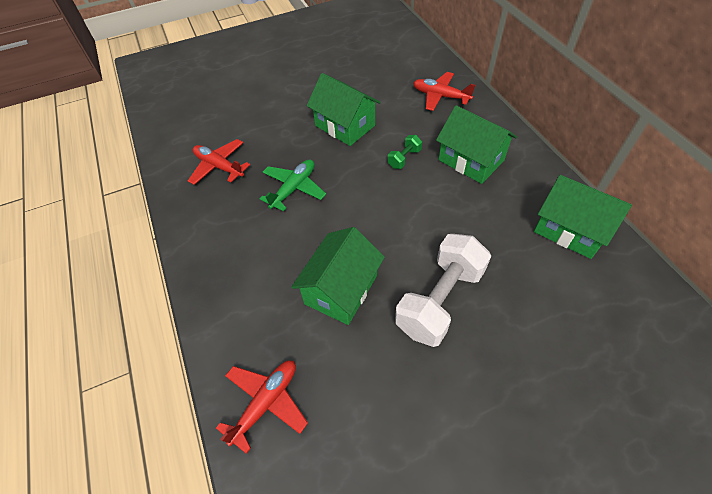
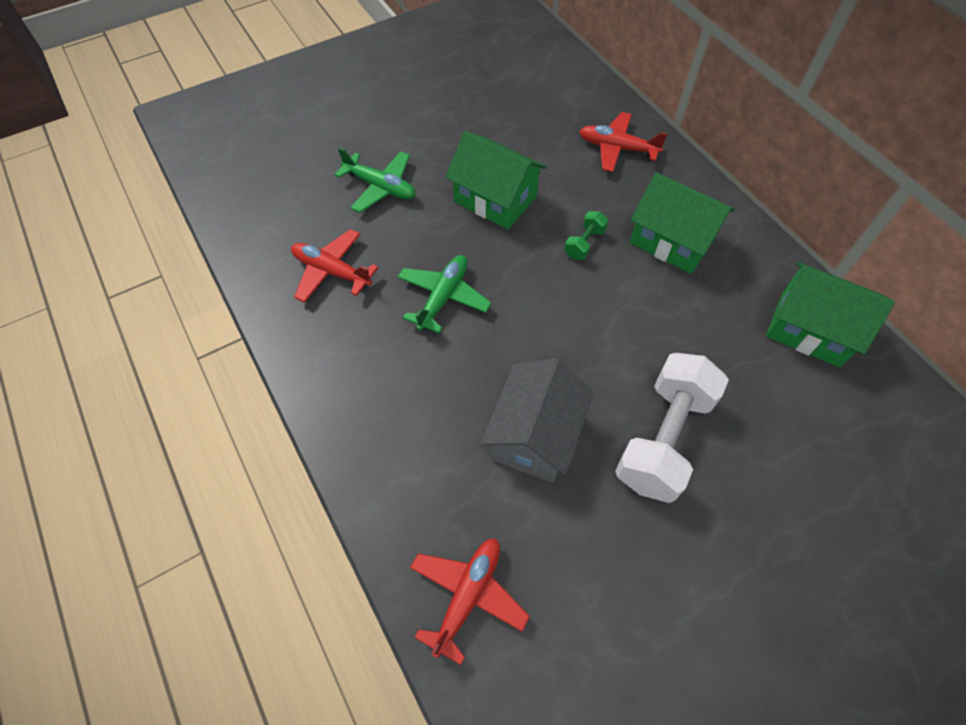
camera: 10 degrees left, 5 degrees up
(266, 114) = (380, 187): none -> green plane
(341, 289) = (534, 435): green house -> grey house

